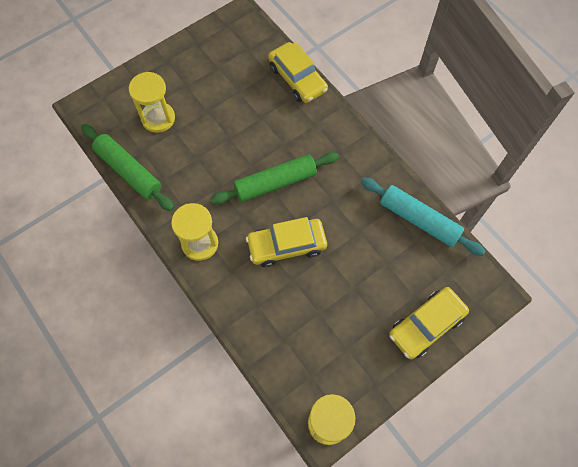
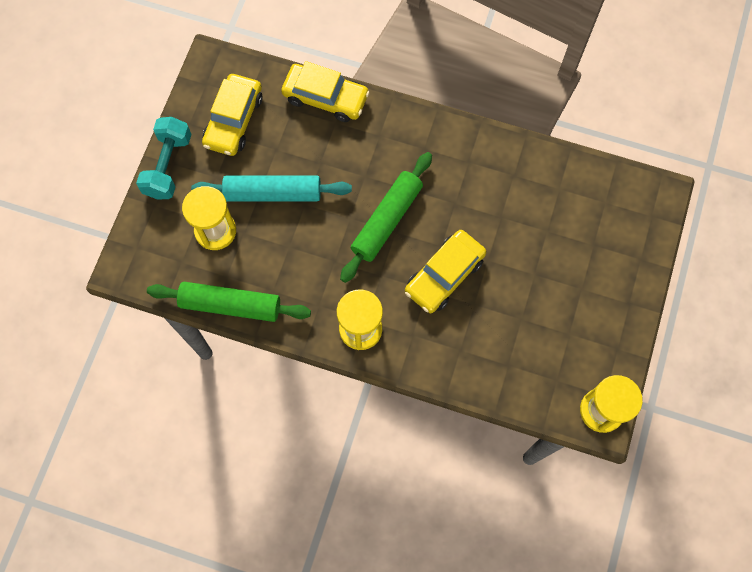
camera: 35 degrees left, 5 degrees up
(162, 61) = (168, 166): none -> turquoise dumbbell
(419, 220) = (547, 169): turquoise rolling pin -> turquoise rolling pin (273, 193)
(426, 325) = (622, 264): yellow car -> yellow car (234, 120)

